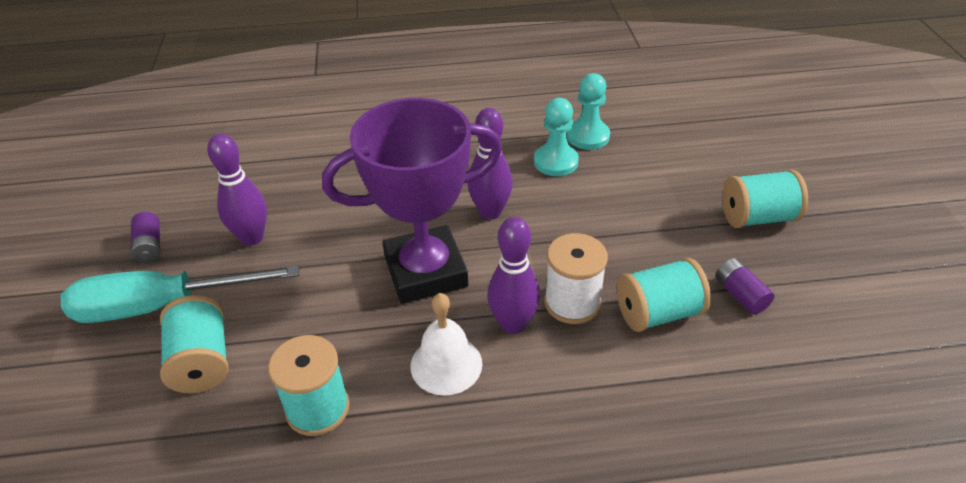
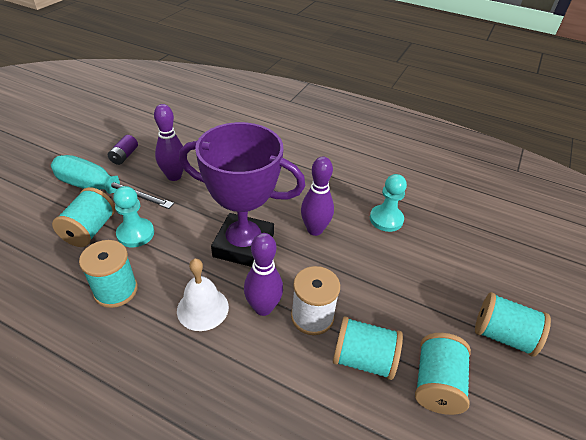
camera: 30 degrees right, 0 degrees up
(588, 136) = (423, 213): turquoise pawn -> turquoise pawn (135, 234)
(740, 295) = (436, 383): purple battery -> turquoise spool

